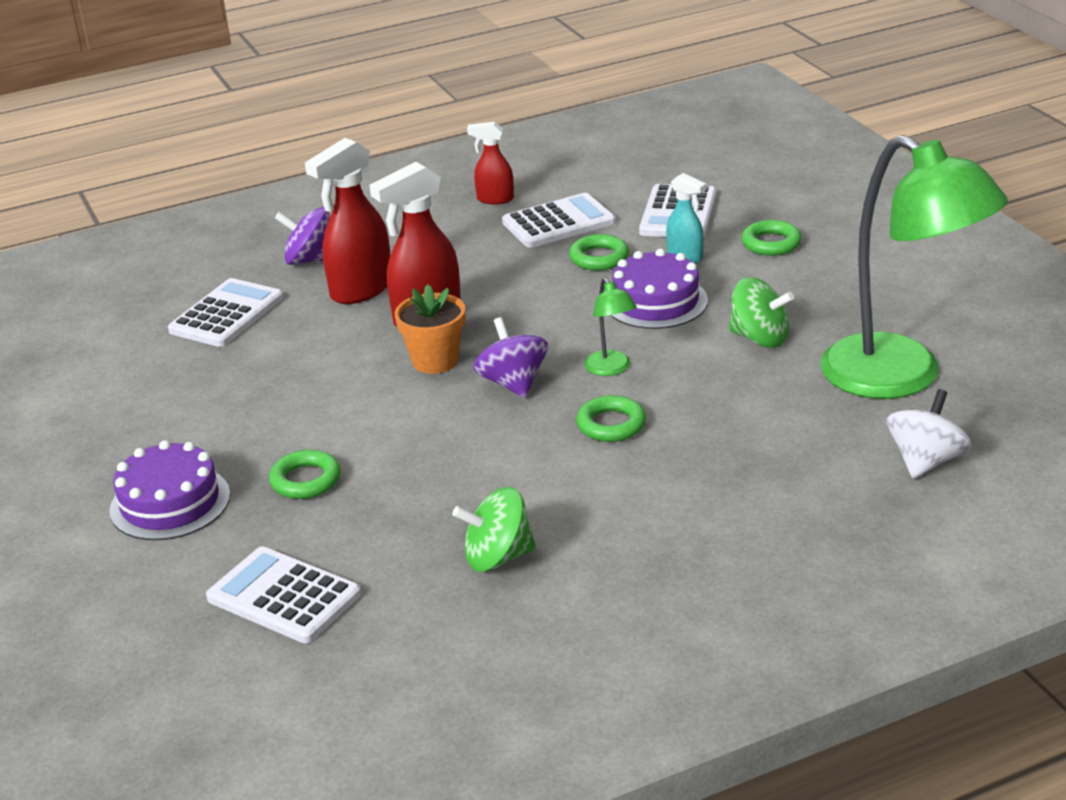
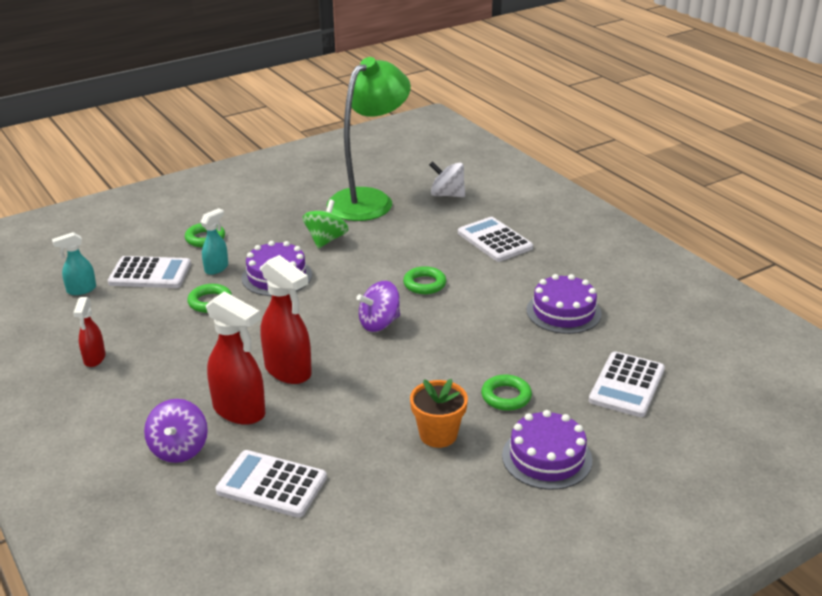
camera: 100 degrees left, 0 degrees up
(435, 361) = (351, 359): orange flower pot -> orange flower pot (438, 435)
(497, 557) = (563, 312): green spinning top -> purple cake
(558, 222) = (148, 323): white calculator -> white calculator (494, 240)
(611, 369) = (361, 288): green lamp -> none
(645, 176) = (81, 290): none -> turquoise spray bottle

